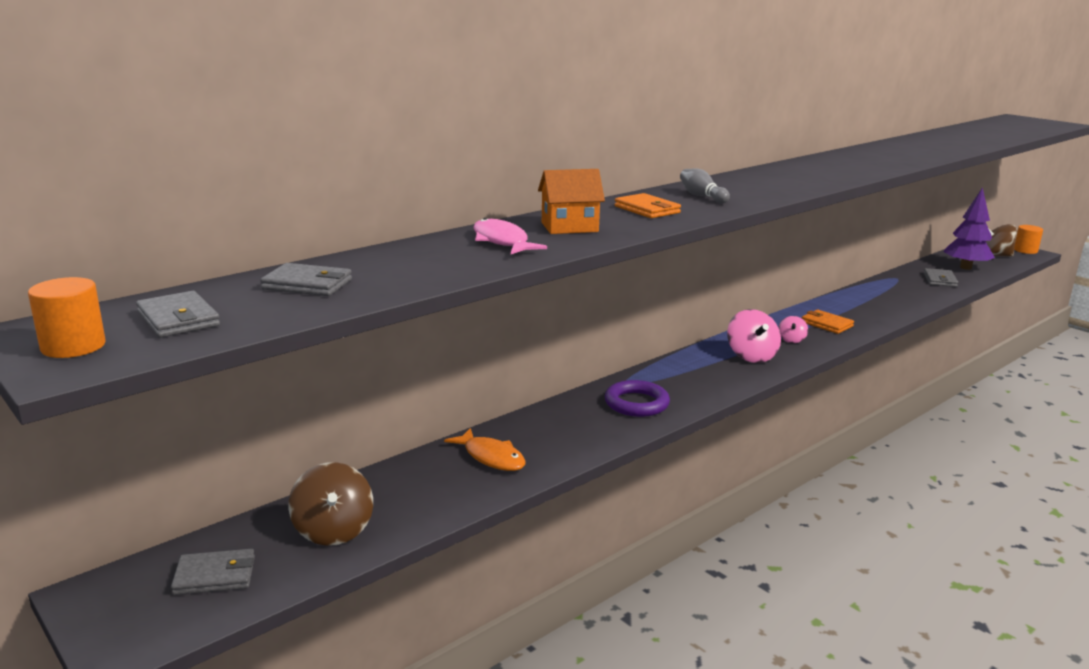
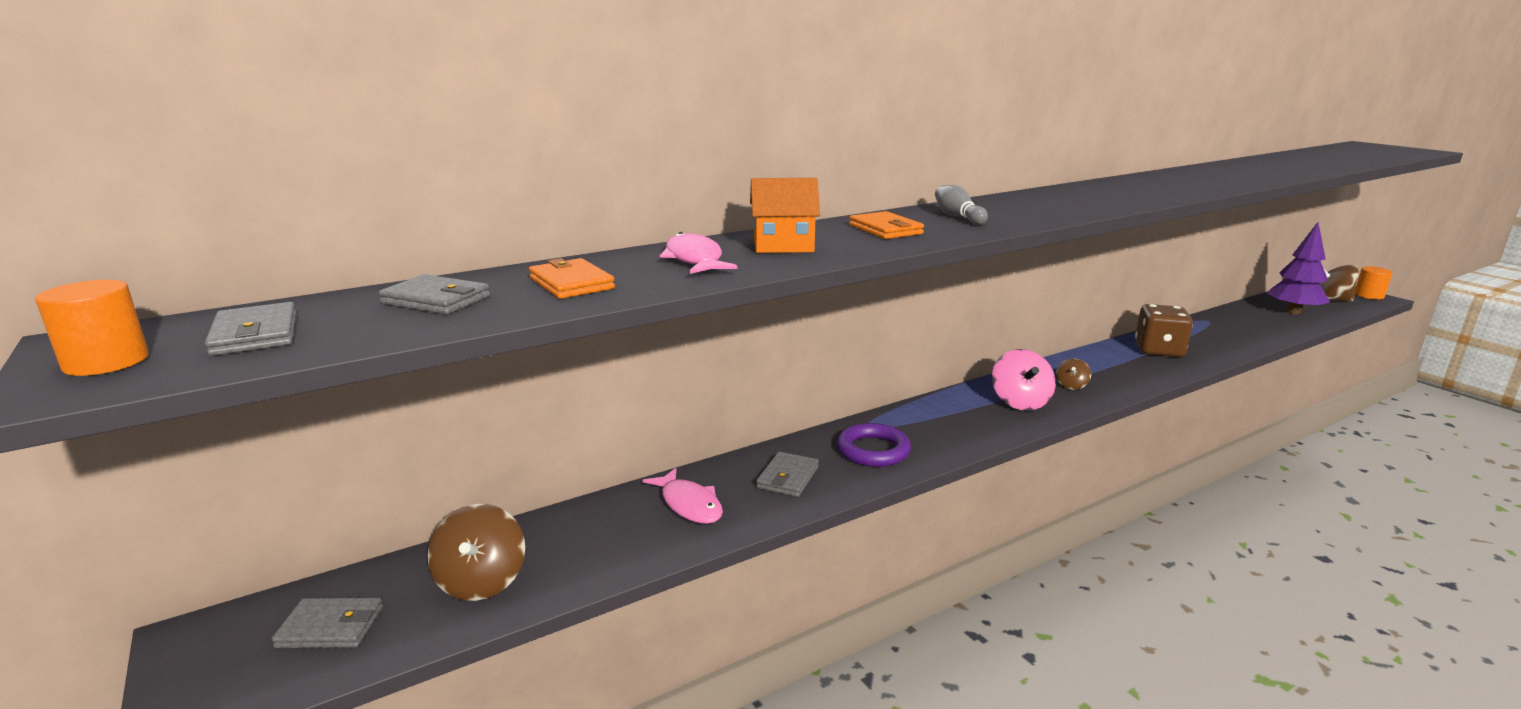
camera: 10 degrees right, 0 degrees up
(491, 457) = (689, 504): orange fish -> pink fish
(791, 340) = (1071, 385): pink spinning top -> brown spinning top
(826, 324) = (1116, 369): orange wallet -> orange wallet (571, 283)
(859, 306) = (1159, 350): none -> brown dice
(940, 280) = (1260, 325): grey wallet -> grey wallet (787, 477)

